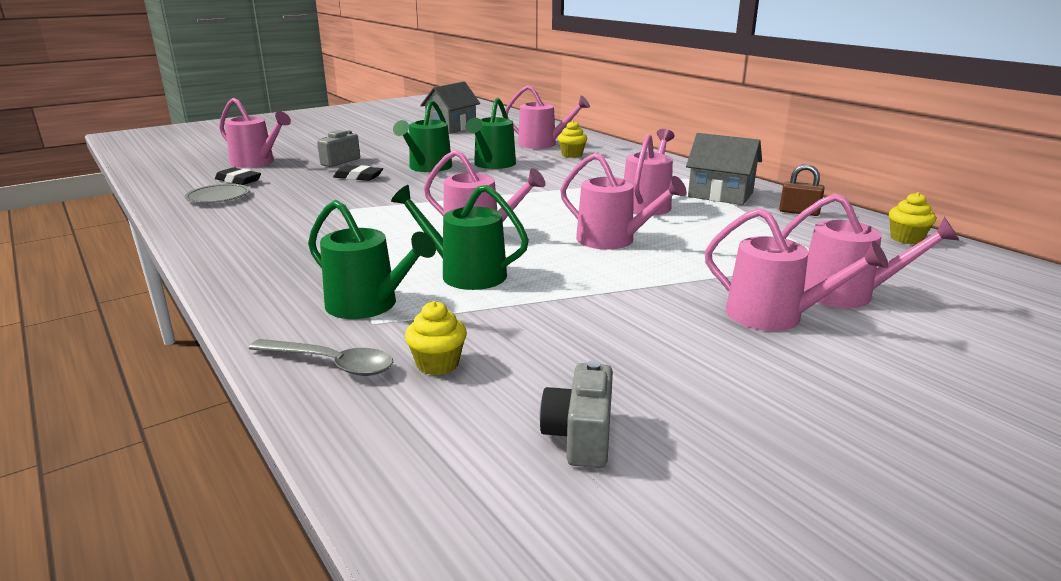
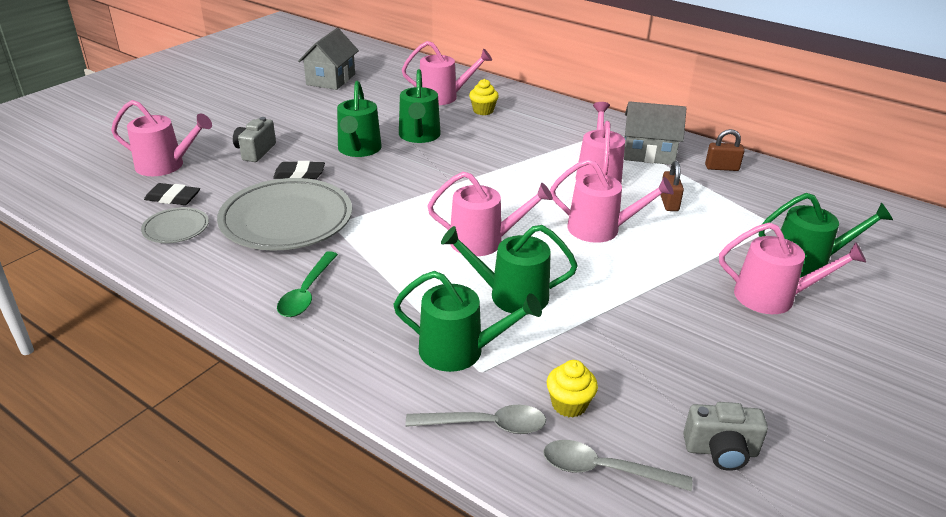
camera: 20 degrees left, 10 degrees up
(275, 247) = (307, 292): none -> green spoon
(314, 202) = (286, 220): none -> grey plate
(420, 425) = (605, 470): none -> grey spoon
(580, 437) = (720, 451): grey camera -> grey camera turned 75 degrees counterclockwise
(710, 230) = (669, 202): none -> brown padlock
(846, 294) = (806, 262): pink watering can -> green watering can
(906, 239) = (814, 189): yellow cupcake -> none

